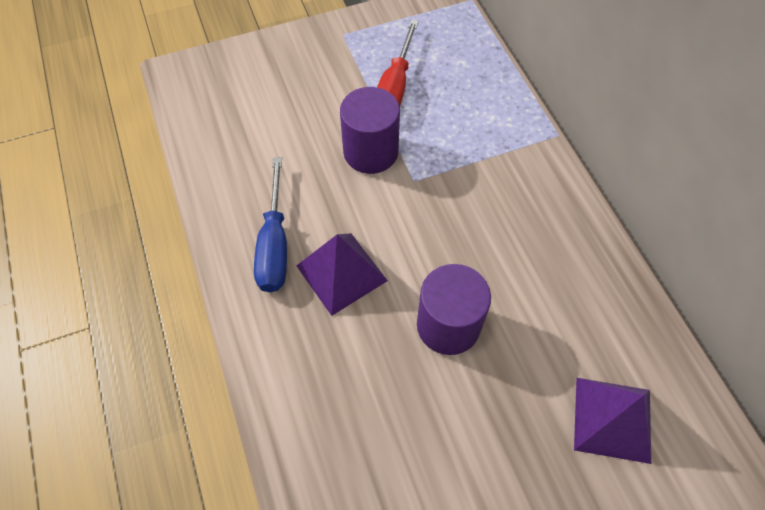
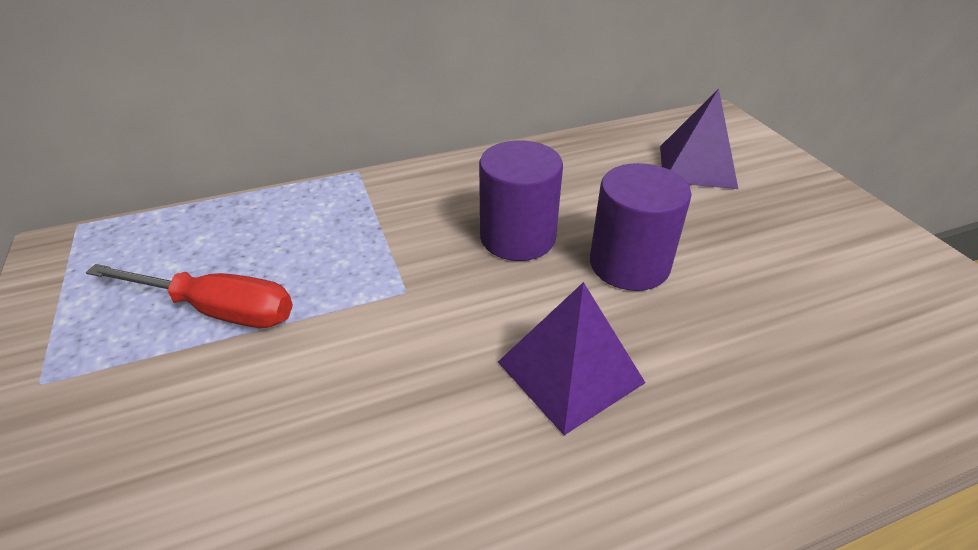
camera: 90 degrees left, 20 degrees down
(274, 244) = (524, 472): blue screwdriver -> none
(371, 152) = (341, 339): purple cylinder -> purple cylinder (517, 237)

